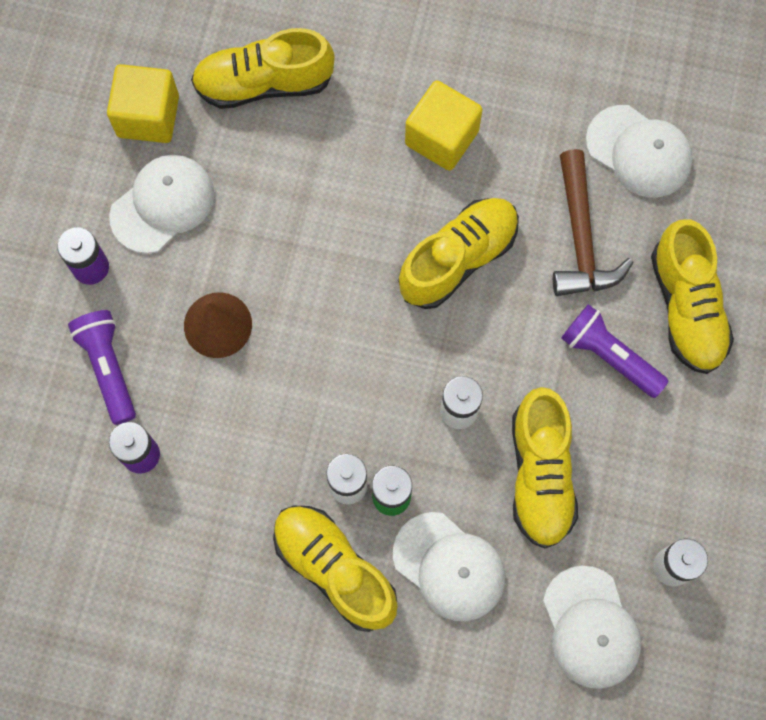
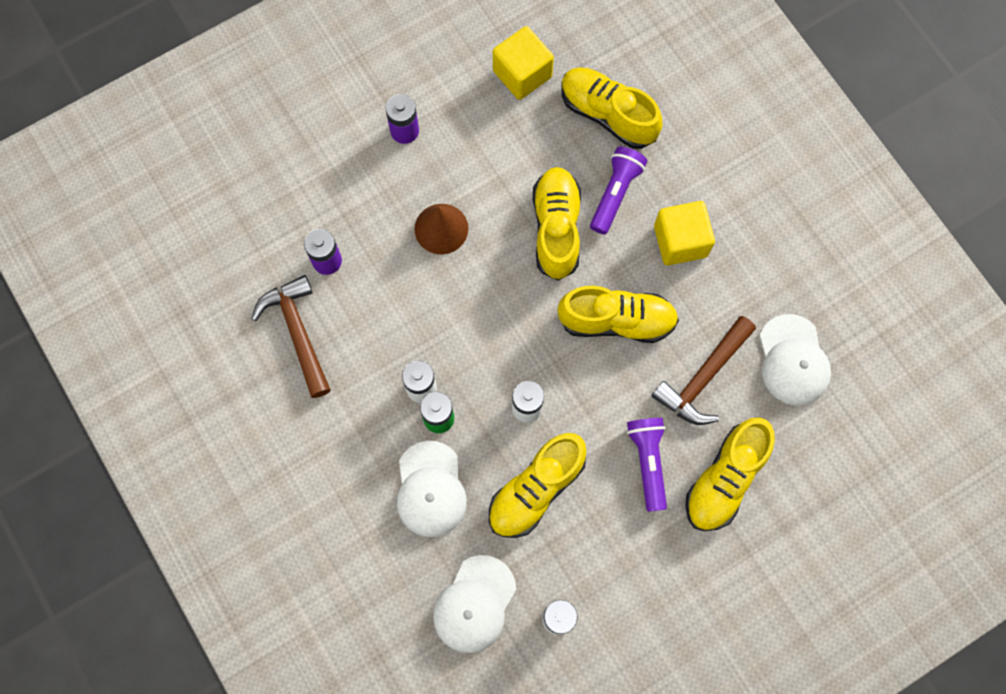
camera: 45 degrees right, 0 degrees up
(108, 368) = (358, 196): purple flashlight -> purple flashlight (615, 193)
(162, 204) = (479, 132): white cap -> none
(181, 546) = (298, 332): none -> brown hammer
(335, 569) = (366, 427): yellow shoe -> yellow shoe (556, 228)

